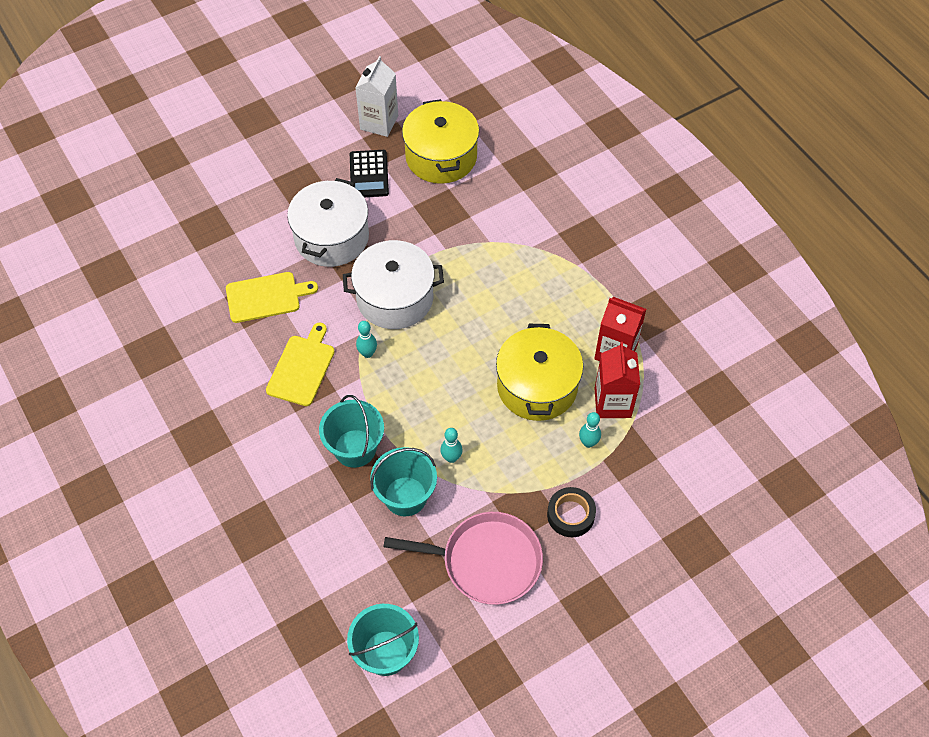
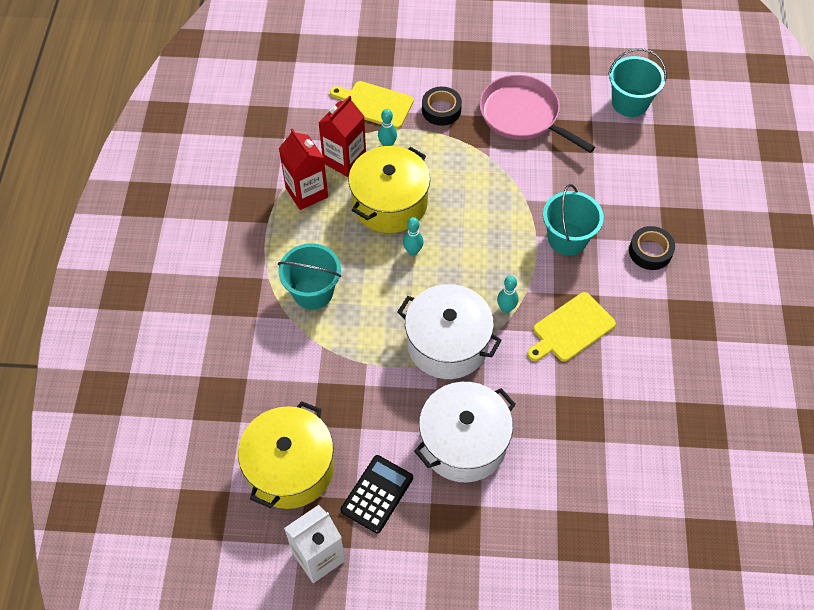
camera: 145 degrees left, 0 degrees up
(266, 297) = (564, 416): yellow cutting board -> yellow cutting board (374, 104)
(271, 482) = (650, 251): none -> black tape
(405, 496) = (551, 185): turquoise bucket -> turquoise bucket (313, 292)
(451, 458) = (497, 191): turquoise bowling pin -> turquoise bowling pin (413, 251)

